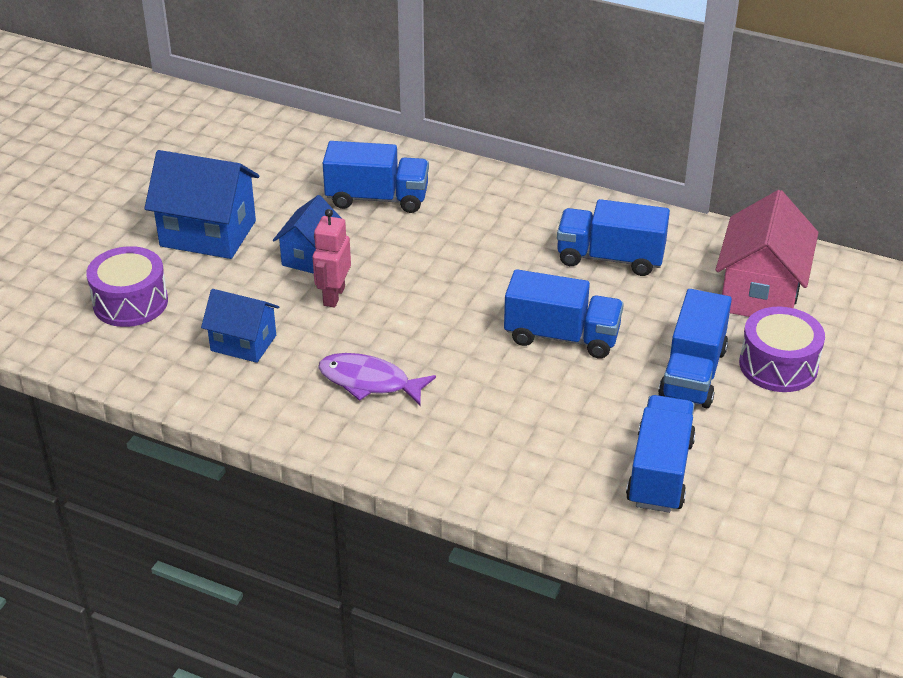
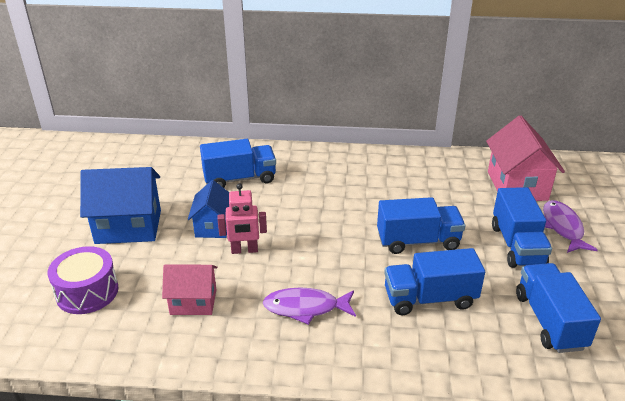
camera: 20 degrees left, 5 degrees down
(243, 343) = (193, 302): blue house -> pink house
(333, 296) = (244, 250): pink robot -> pink robot turned 90 degrees counterclockwise
(610, 258) = (413, 184): blue truck -> blue truck (429, 298)
(778, 365) = (563, 227): purple drum -> purple fish

